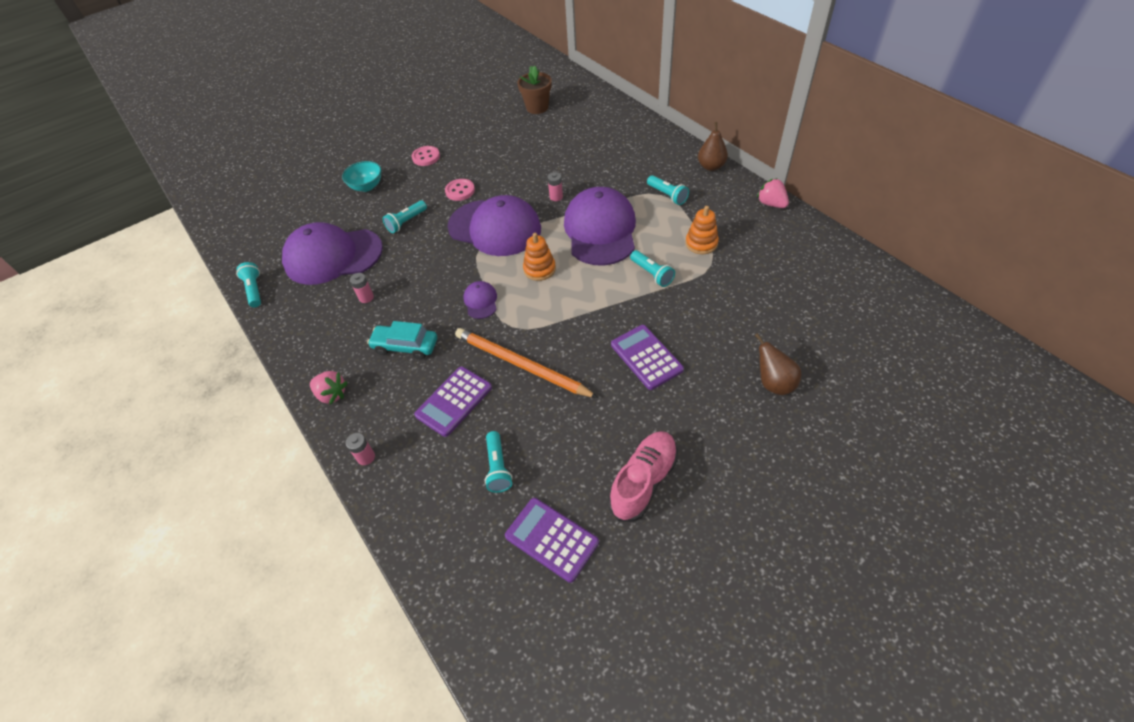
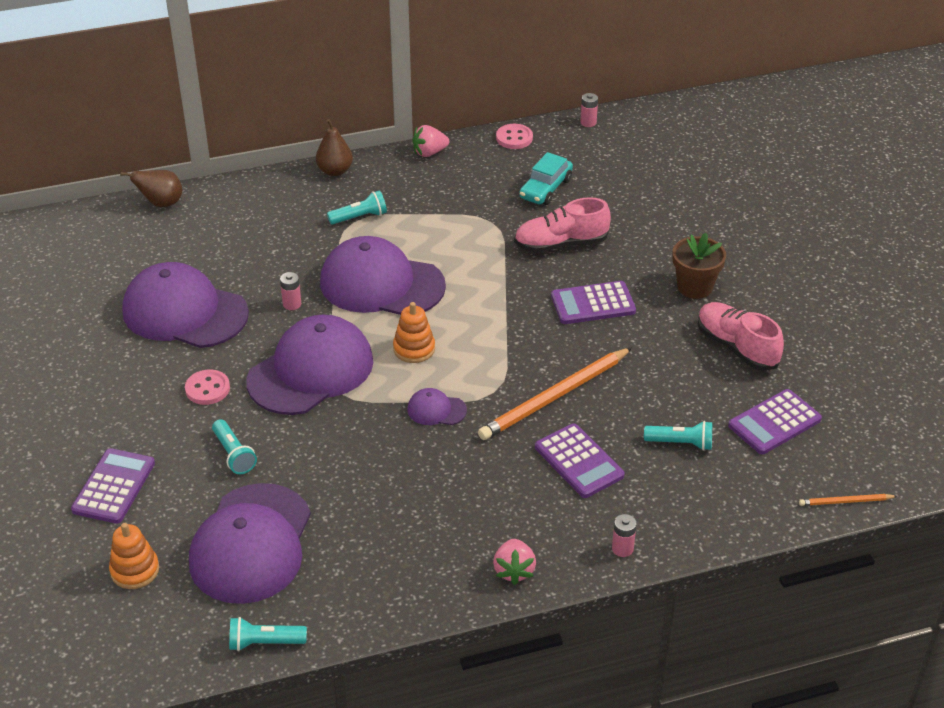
camera: 75 degrees left, 10 degrees down
(332, 394) = (514, 570): pink strawberry -> pink strawberry turned 135 degrees clockwise
(366, 297) = (361, 517): pink battery -> pink battery (588, 122)
(367, 186) = (114, 486): turquoise bowl -> purple calculator
(405, 346) = (472, 490): turquoise car -> turquoise car (545, 189)
(426, 157) = (96, 410): pink button -> pink button (514, 138)
(463, 630) = (845, 501): none -> orange pencil
(525, 157) = (184, 312): none -> purple cap
(537, 107) = (78, 275): brown flower pot -> brown flower pot (694, 287)
(652, 274) = (478, 266): turquoise flashlight -> none
(701, 243) = (456, 218): orange stacking toy -> orange stacking toy (135, 570)
(711, 314) = (561, 244): none -> pink shoe
(773, 383) = (666, 235): brown pear -> brown pear (161, 203)

